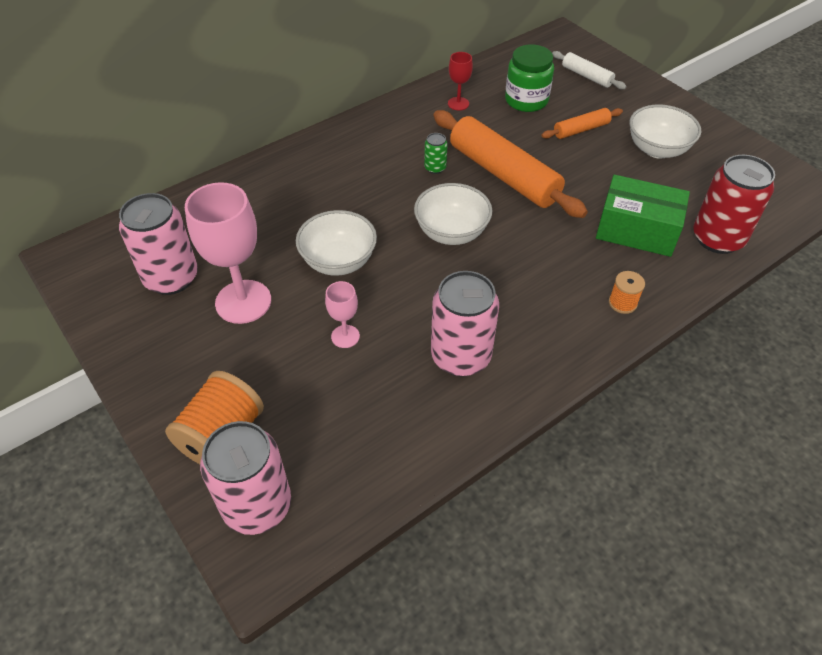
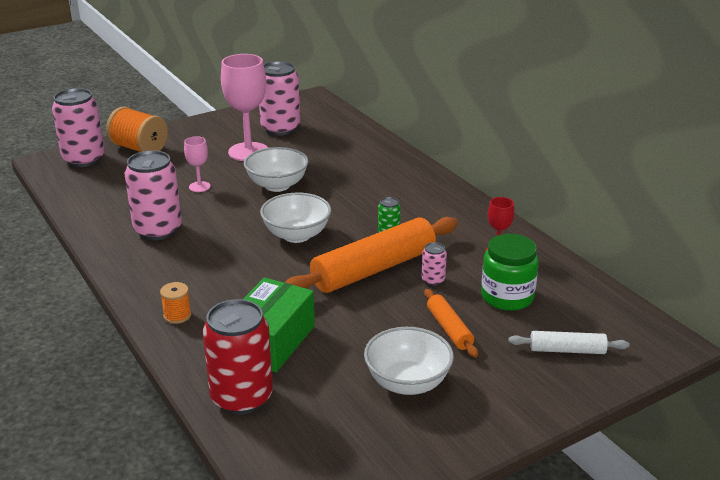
camera: 95 degrees right, 20 degrees down
(512, 139) = (433, 280): none -> pink can
(587, 76) = (567, 350): white rolling pin -> white rolling pin turned 45 degrees clockwise

